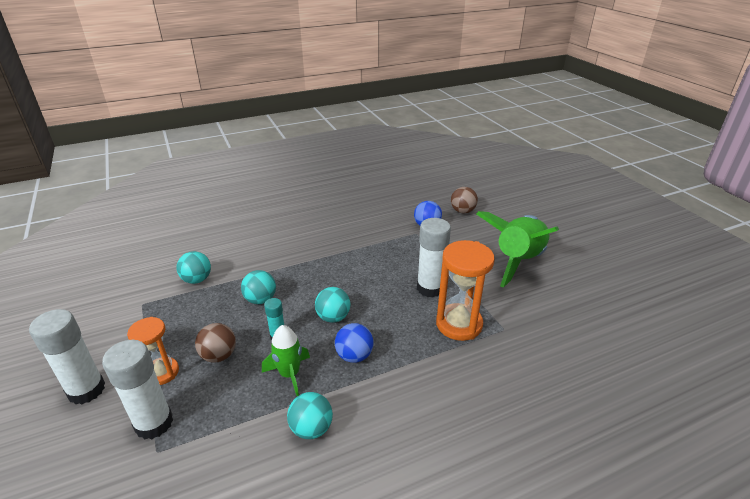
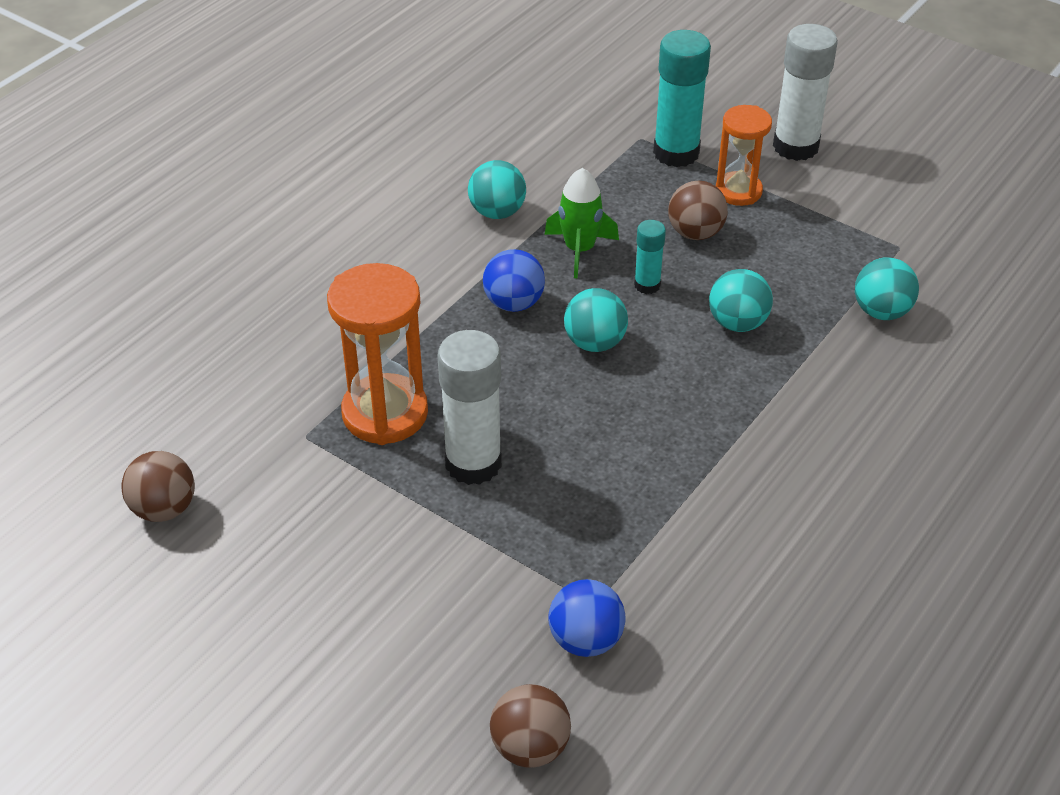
camera: 150 degrees right, 10 degrees up
(154, 423) = (676, 153): white glue stick -> turquoise glue stick
(517, 261) = (325, 614): green rocket -> none
(584, 321) = (164, 509): none -> brown ball

